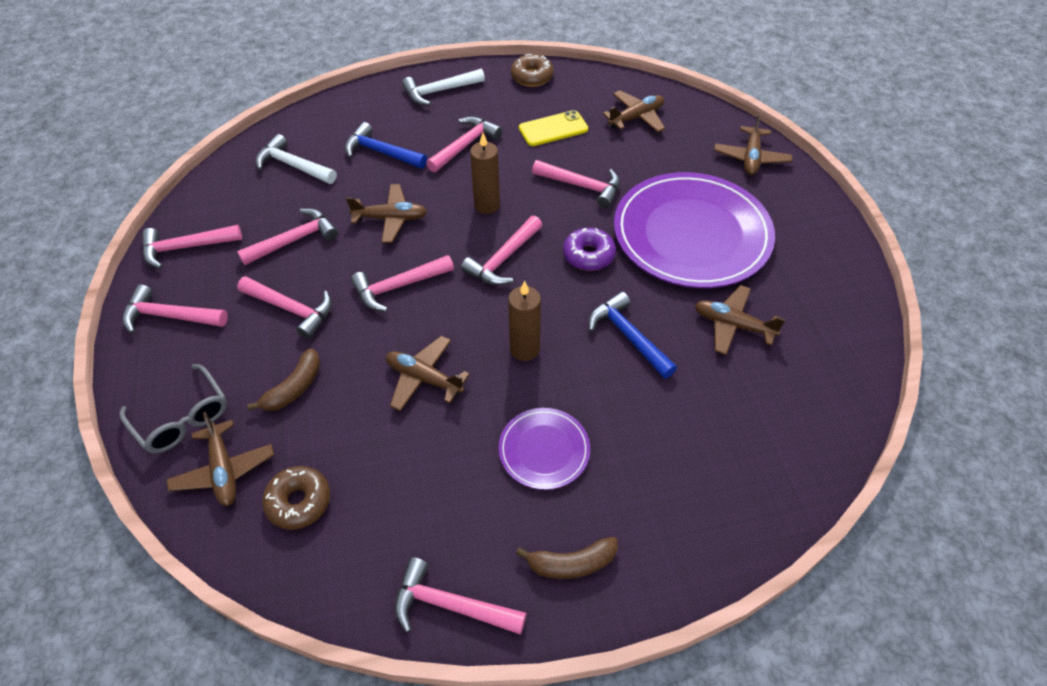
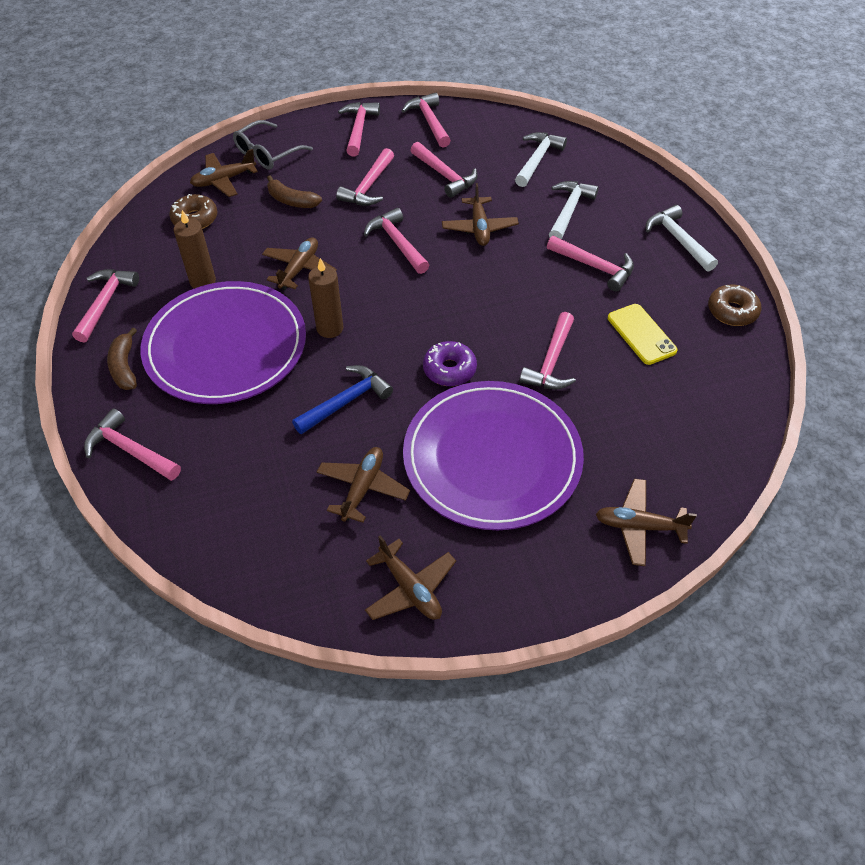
camera: 85 degrees right, 0 degrees up
(381, 152) = (569, 211): blue hammer -> white hammer
(487, 205) = (508, 290): brown candle -> brown candle (203, 281)
(503, 259) = (437, 307): pink hammer -> pink hammer (130, 450)
(544, 450) = (226, 346): purple plate -> purple plate, size x2.12
(636, 117) = (685, 409): brown plane -> brown plane (410, 588)

